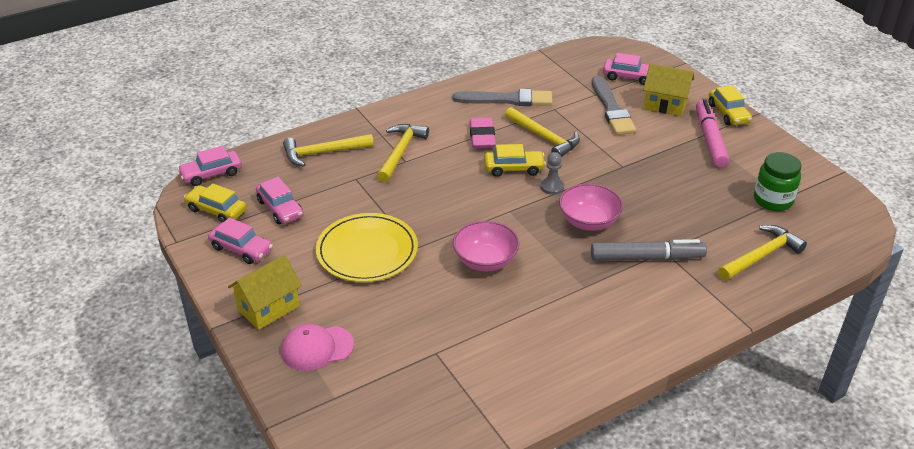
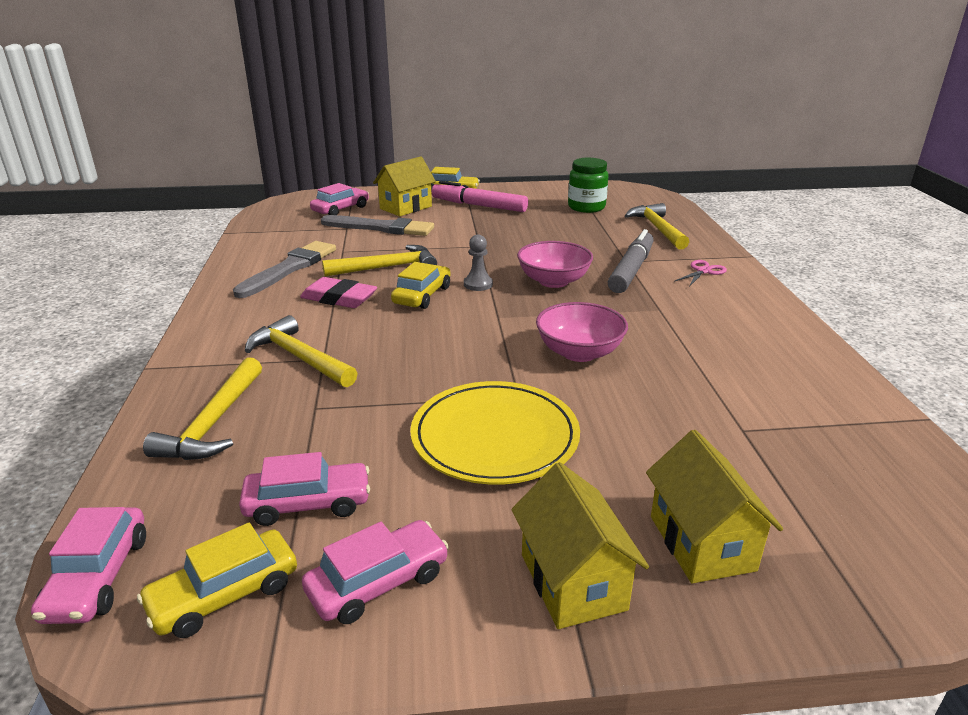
camera: 65 degrees left, 10 degrees down
(317, 348) = (701, 543): pink cap -> yellow house
(682, 300) = (703, 271): none -> pink scissors

